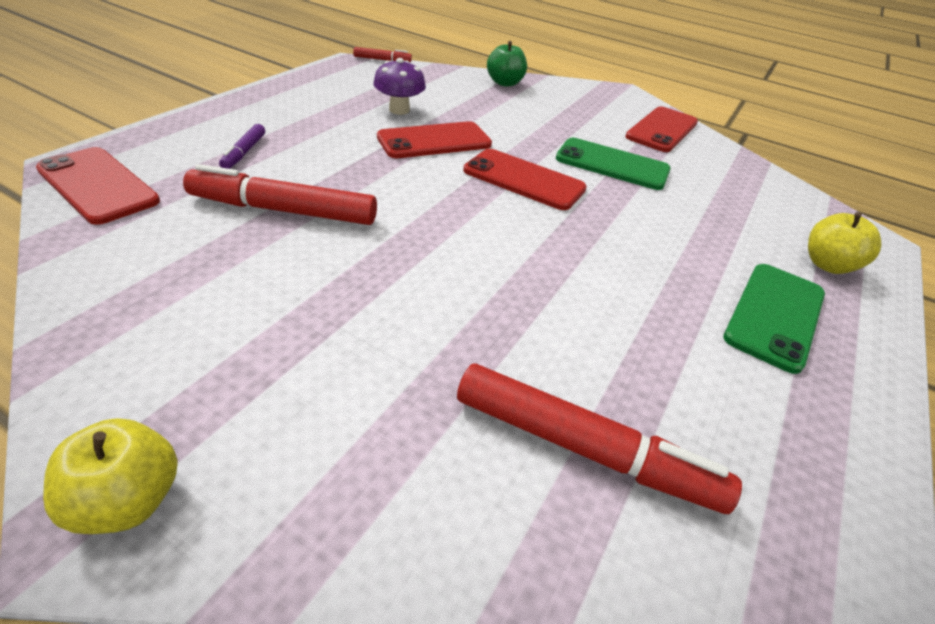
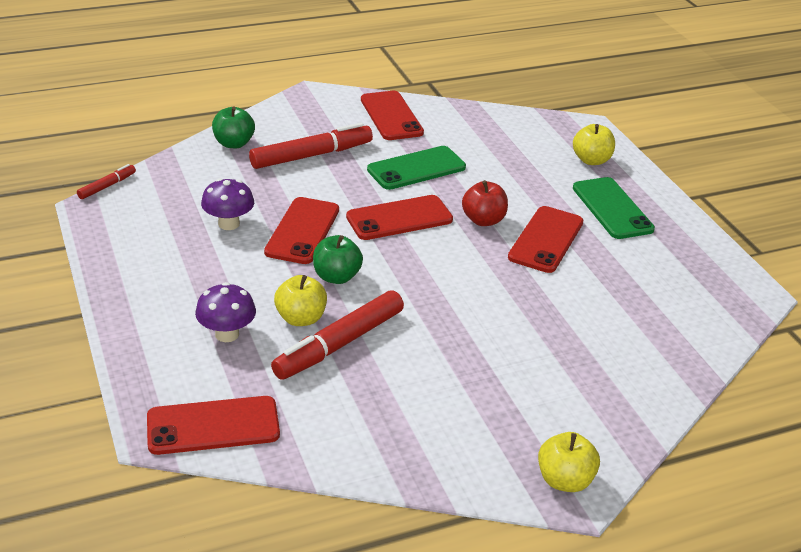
camera: 50 degrees left, 5 degrees down
(244, 152) = (227, 334): purple marker -> purple mushroom
(304, 178) = (301, 318): none -> yellow apple
(389, 176) = (336, 277): none -> green apple
(583, 448) = (643, 326): red marker -> red marker (311, 155)
(597, 228) = (483, 220): none -> red apple
(632, 283) = (546, 240): none -> red phone

